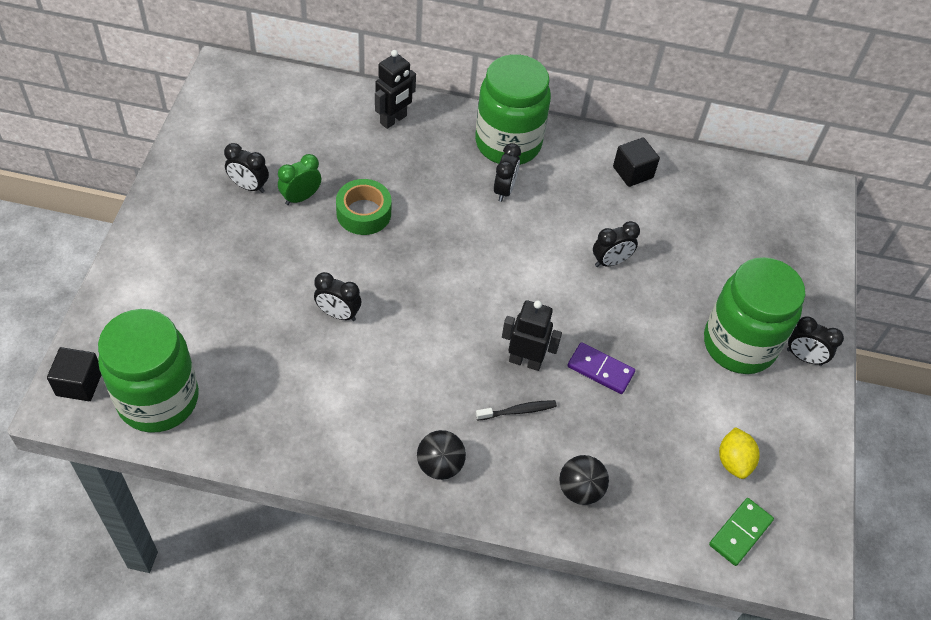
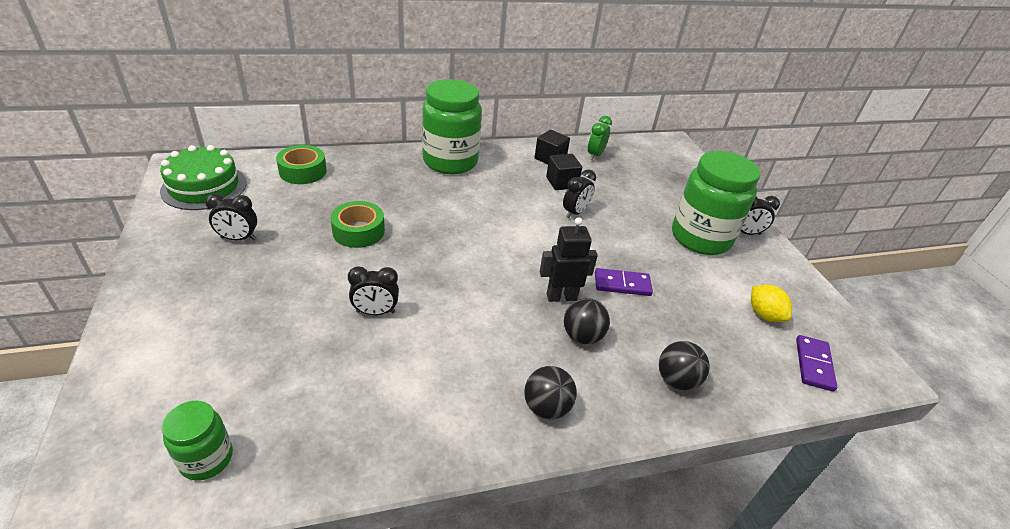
camera: 25 degrees left, 15 degrees down
(79, 383) = (91, 479): black cube -> black cube (561, 182)
(158, 399) = (206, 459): green jar -> green jar, size x0.50
(238, 108) = (204, 187): none -> green cake
(301, 197) = (294, 234): green clock -> green clock (595, 155)
(341, 113) = (303, 171): none -> green tape
(393, 120) = (350, 166): black robot -> none
(504, 190) = (466, 189): black clock -> none
(518, 411) = (582, 336): black toothbrush -> black ball
(740, 533) = (814, 364): green domino -> purple domino

